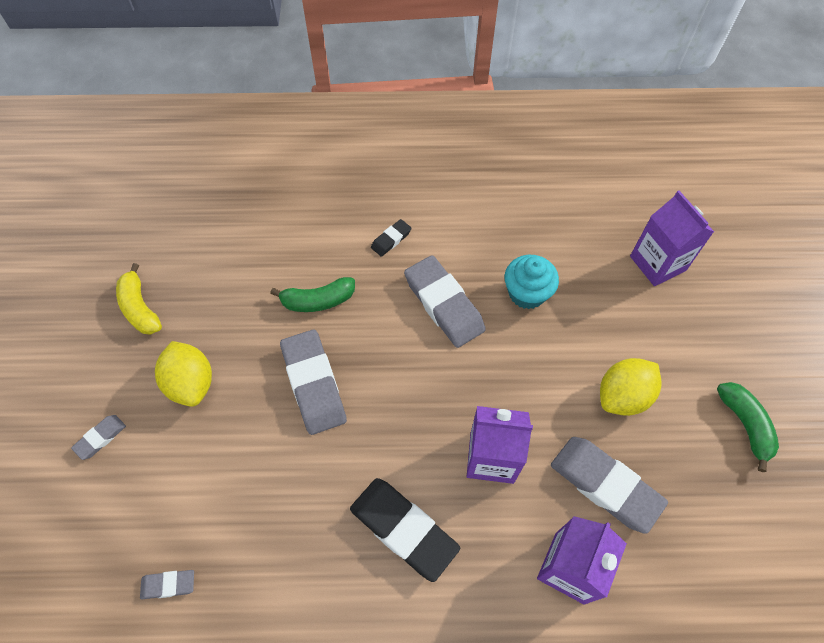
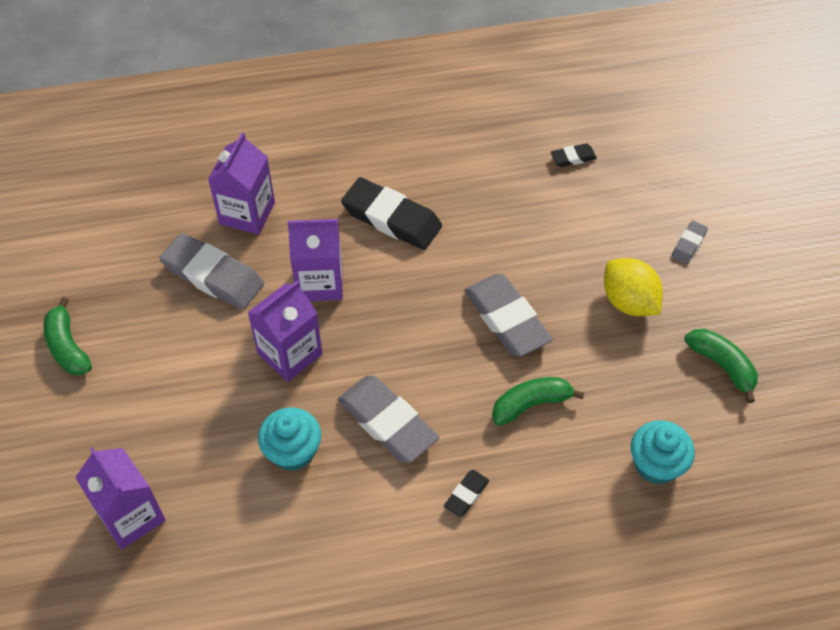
camera: 170 degrees right, 5 degrees down
(140, 308) = (722, 365): yellow banana -> green banana
(168, 585) = (573, 158): grey eraser -> black eraser
(235, 239) = (656, 464): none -> turquoise cupcake
(526, 382) = (290, 354): none -> purple carton
(623, 396) = (189, 355): yellow lemon -> none

